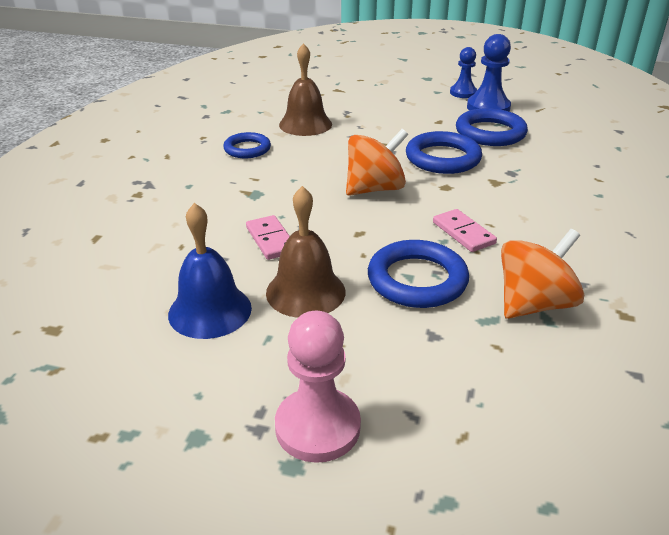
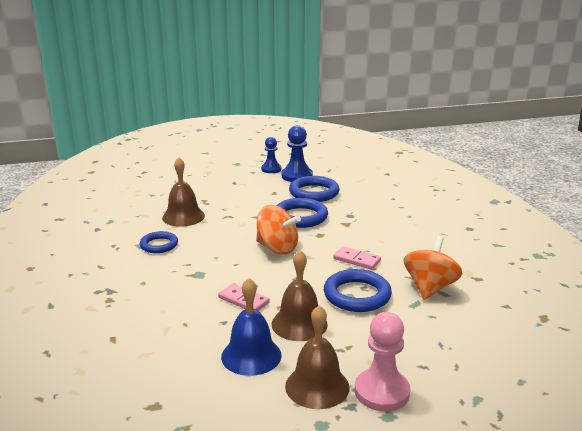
camera: 30 degrees left, 10 degrees down
(244, 382) = (317, 386): none -> brown bell
(375, 189) = (277, 248): orange spinning top -> orange spinning top turned 90 degrees clockwise

